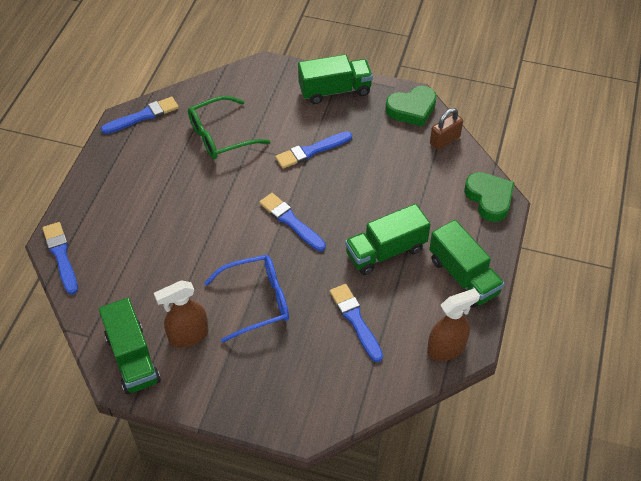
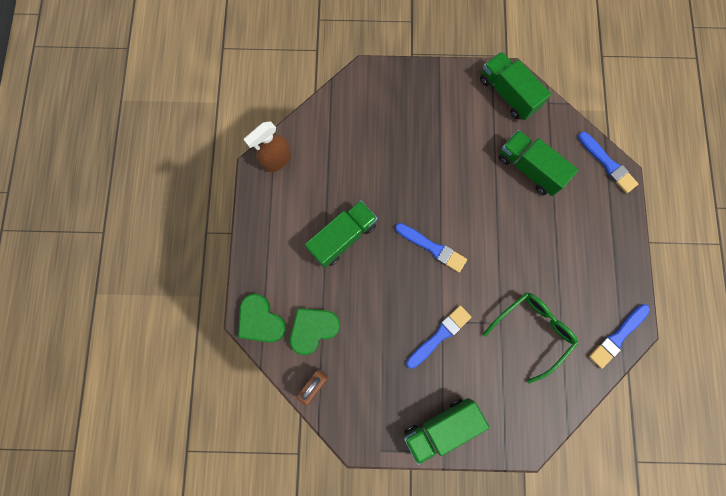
camera: 165 degrees right, 25 degrees up
(188, 336) = (475, 121): brown spray bottle -> none
(257, 301) = (434, 163): blue glasses -> none
(356, 320) = (352, 166): blue brush -> none
(412, 109) = (355, 421): green heart -> green heart (313, 329)
(463, 276) = (273, 229): green truck -> green truck (529, 169)

